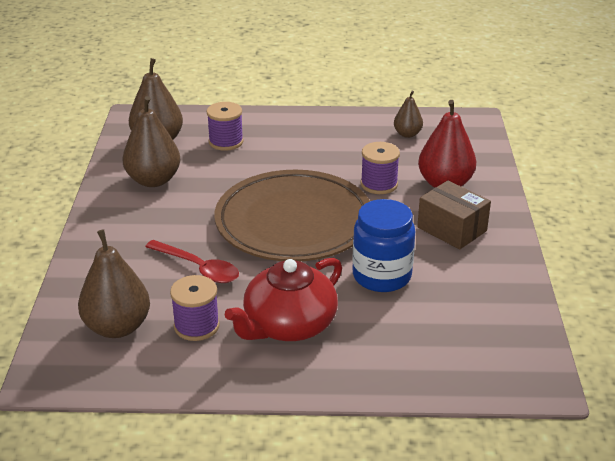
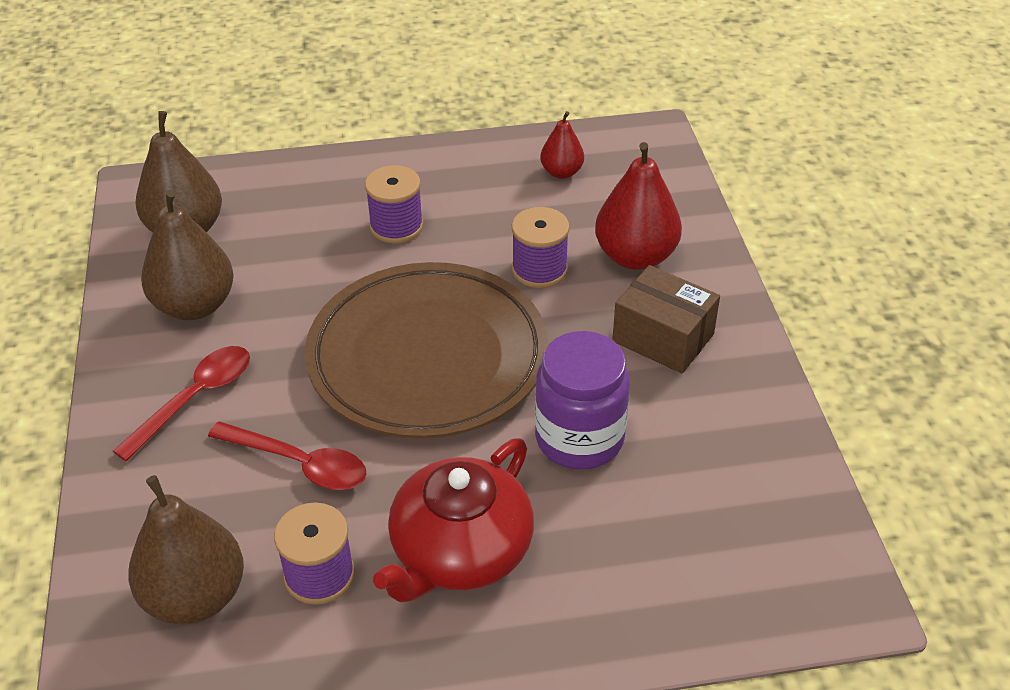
camera: 10 degrees left, 10 degrees up
(142, 227) = (195, 398): none -> red spoon
(226, 142) = (292, 219): purple spool -> purple spool (396, 226)
(381, 276) = (579, 438): blue jar -> purple jar
(407, 134) = (561, 172): brown pear -> red pear

